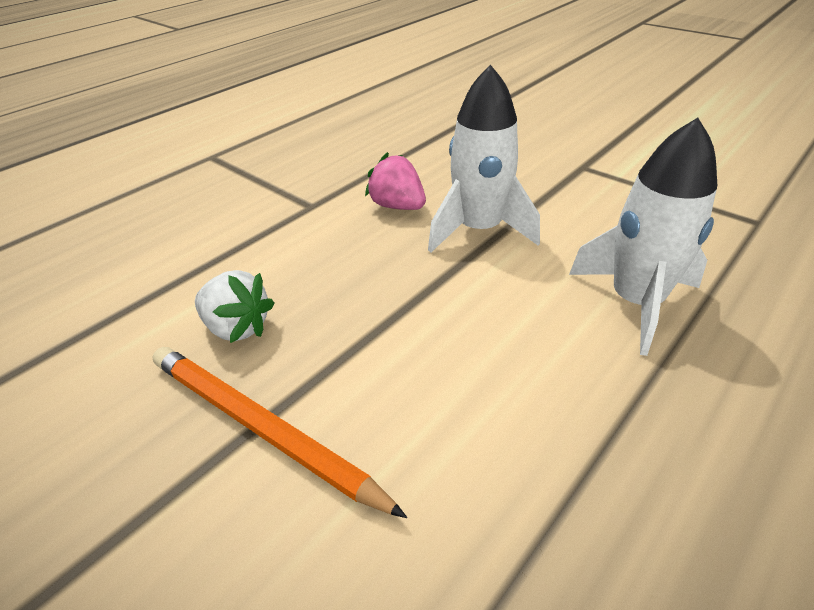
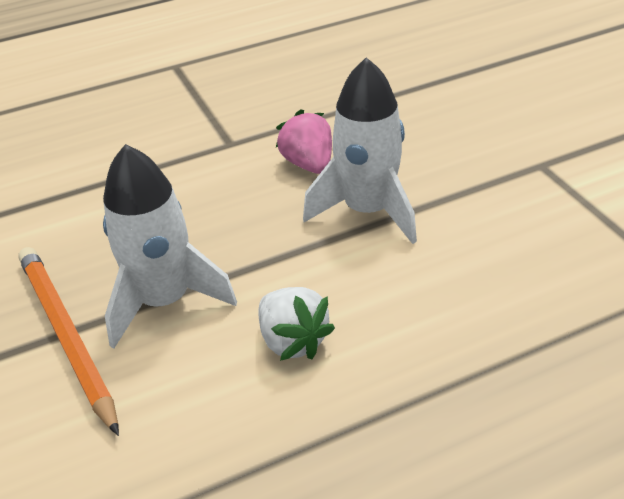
camera: 25 degrees right, 0 degrees up
(237, 327) = (97, 247): white strawberry -> white strawberry (293, 341)
(635, 302) = (458, 329): white rocket -> white rocket (165, 301)

